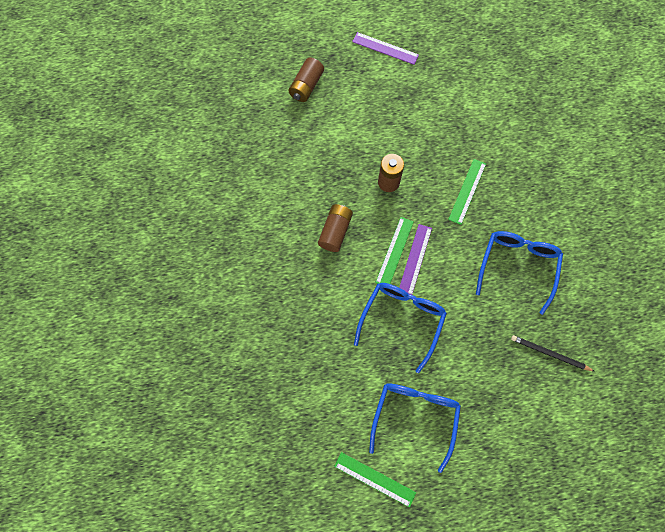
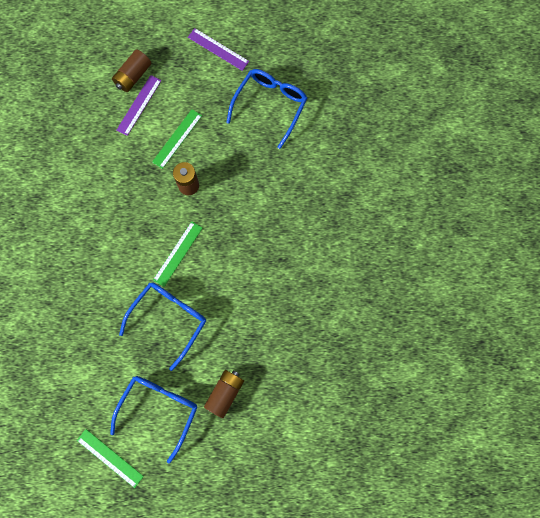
camera: 10 degrees right, 5 degrees up
(335, 231) = (127, 225): brown battery -> brown battery (225, 393)
(415, 259) = (195, 264): purple ruler -> purple ruler (139, 105)
(467, 191) = (261, 207): green ruler -> green ruler (177, 138)
(517, 266) = (289, 287): blue glasses -> blue glasses (270, 105)
(550, 354) = (297, 374): black pencil -> none

